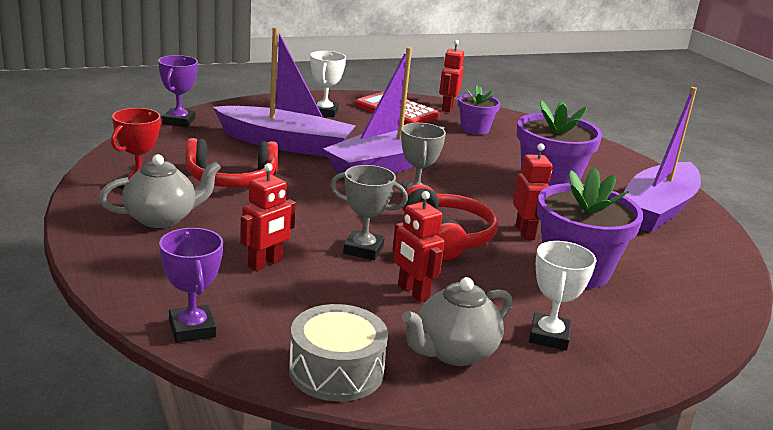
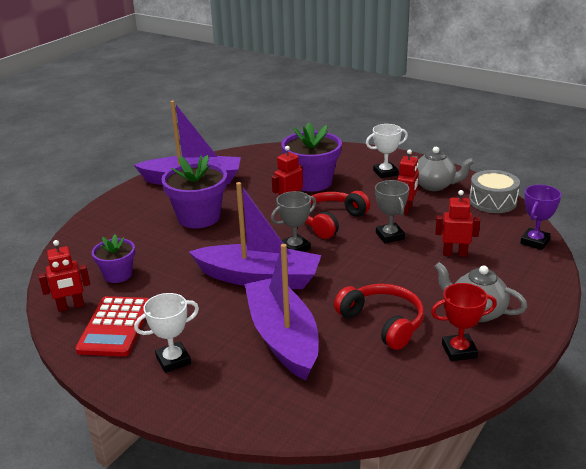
camera: 120 degrees left, 5 degrees up
(179, 121) = (320, 425): purple trophy -> none

